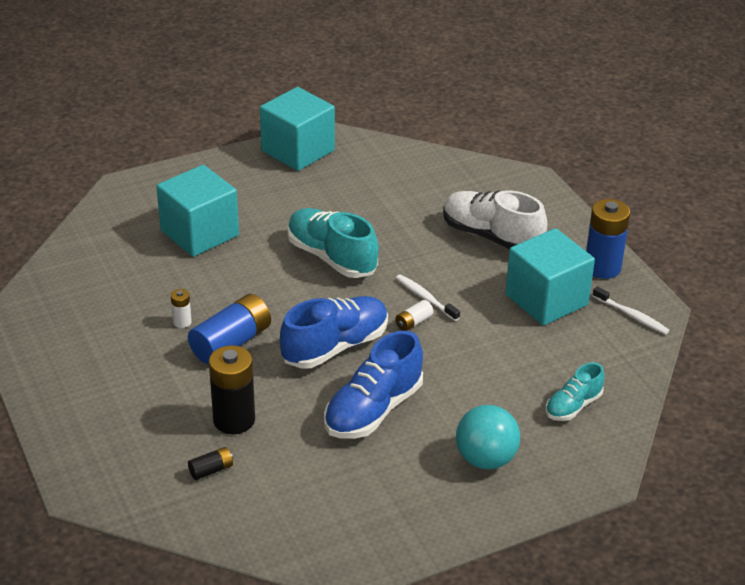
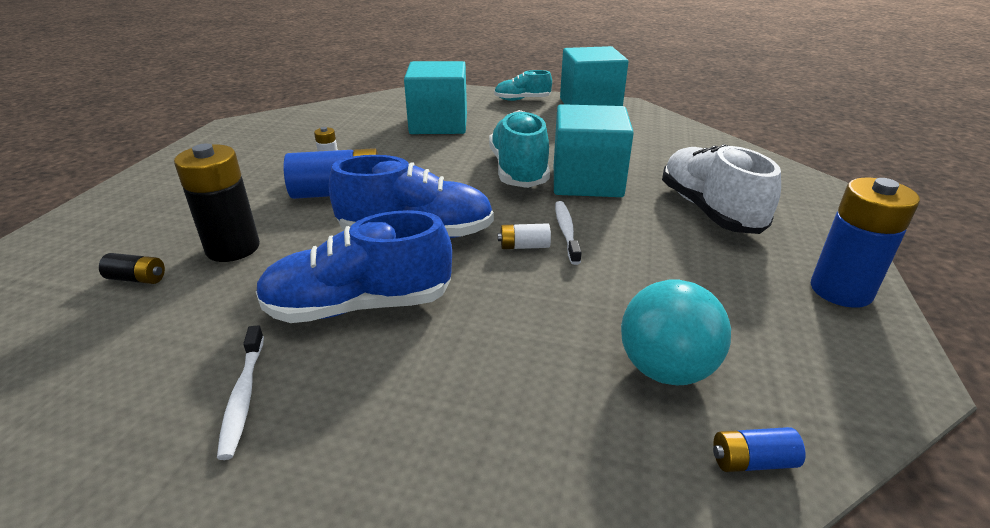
camera: 40 degrees right, 5 degrees down
(485, 459) = (395, 447): turquoise ball -> turquoise ball (665, 369)
(546, 300) = (718, 292): turquoise cube -> turquoise cube (587, 181)
(573, 406) = (619, 447): turquoise shoe -> turquoise shoe (522, 99)
(625, 382) = (752, 461): none -> blue battery
(632, 315) = (845, 367): white toothbrush -> white toothbrush (243, 396)

